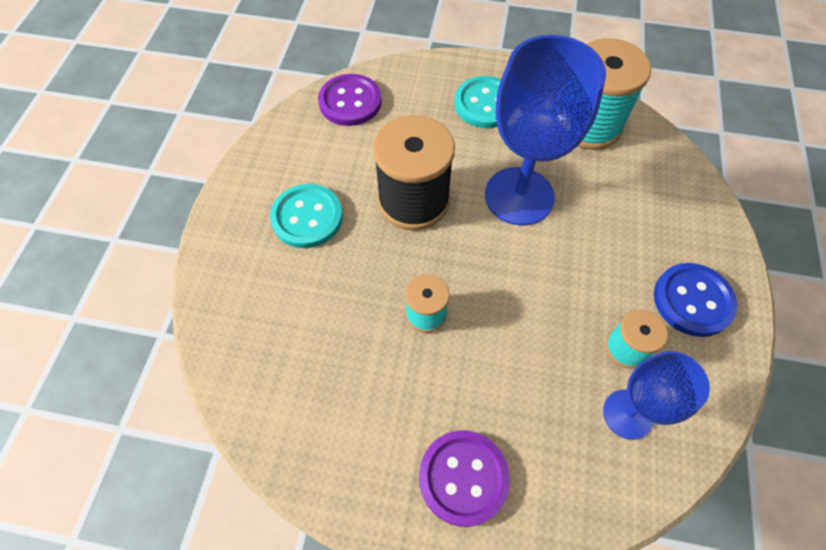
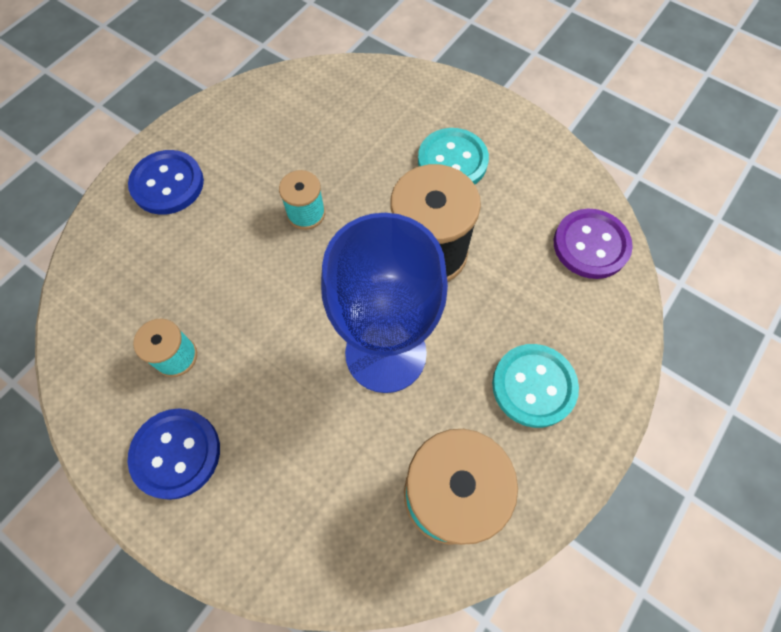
camera: 115 degrees right, 5 degrees up
(463, 477) = (167, 184): purple button -> blue button
(627, 414) = (127, 322): blue goblet -> none

